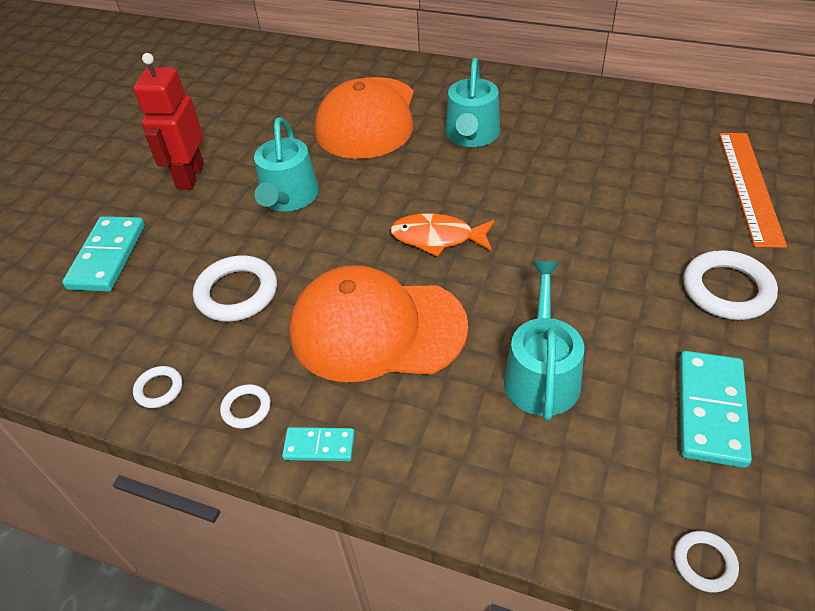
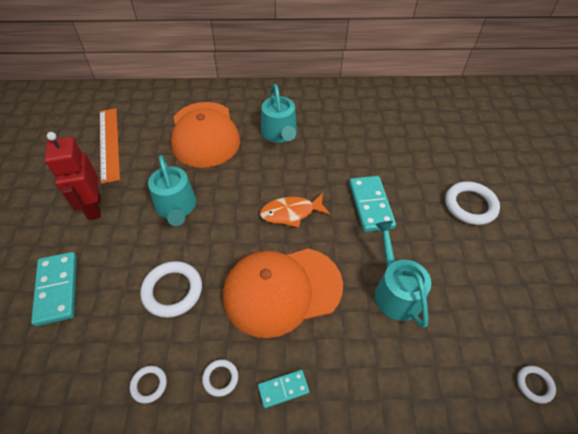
camera: 25 degrees left, 5 degrees up
(710, 410) = (495, 286): turquoise domino -> turquoise domino (370, 205)
(749, 186) = (452, 135): orange ruler -> orange ruler (109, 143)

